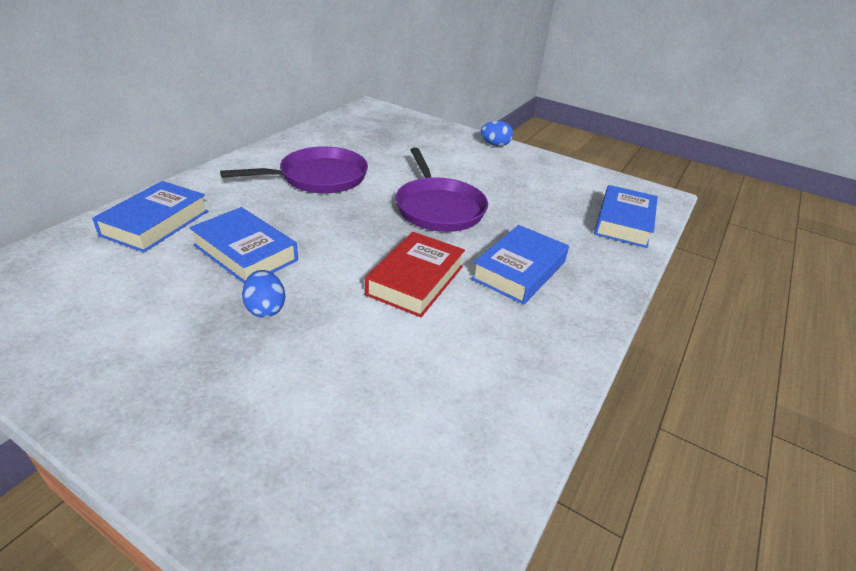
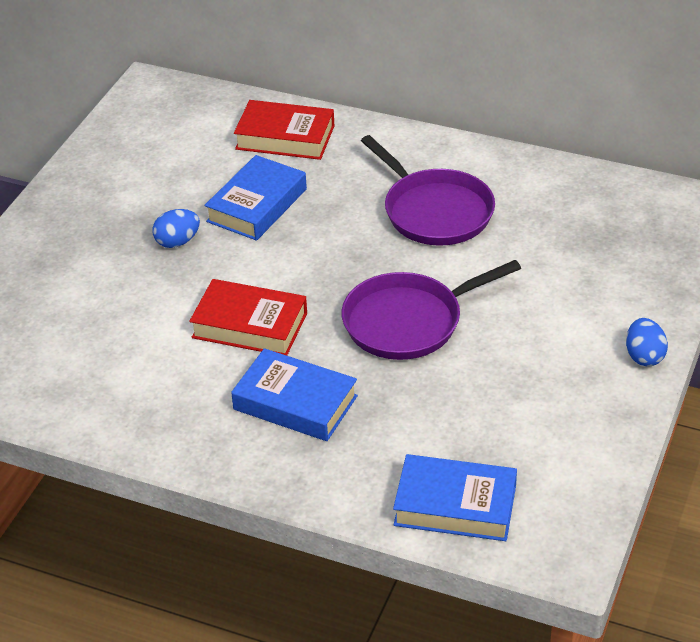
camera: 85 degrees right, 5 degrees up
(155, 223) = (285, 137): blue book -> red book

